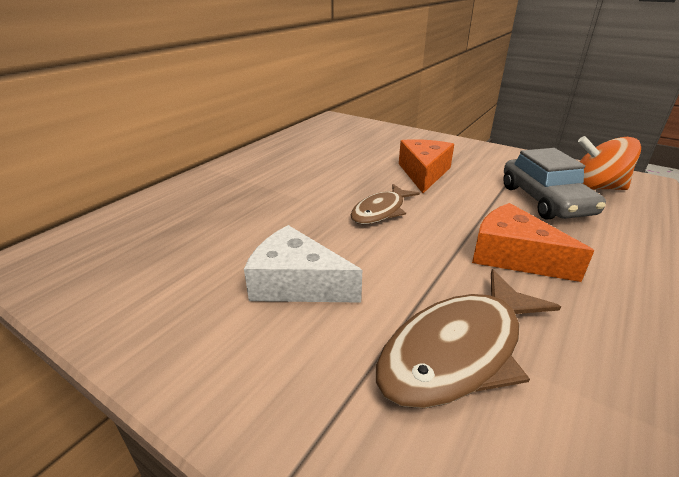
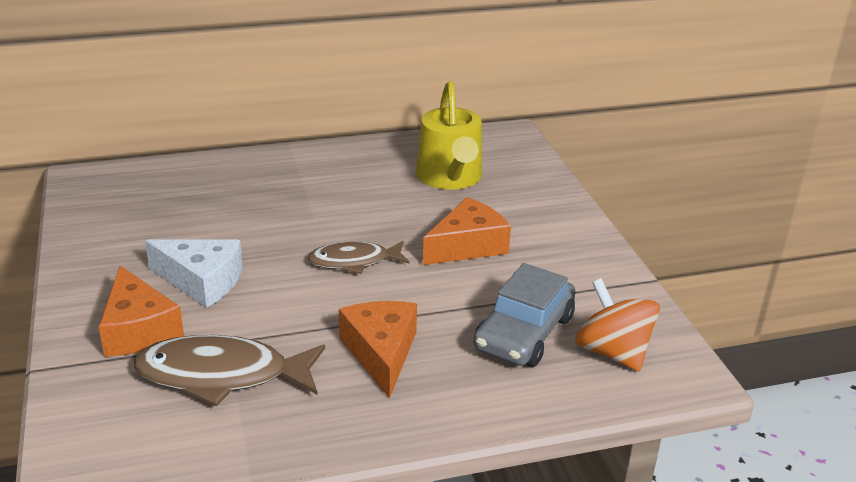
camera: 40 degrees right, 0 degrees up
(296, 283) = (202, 281): white cheese -> white cheese turned 135 degrees clockwise
(311, 363) = (138, 329): none -> orange cheese
(343, 146) = (450, 177): none -> yellow watering can

